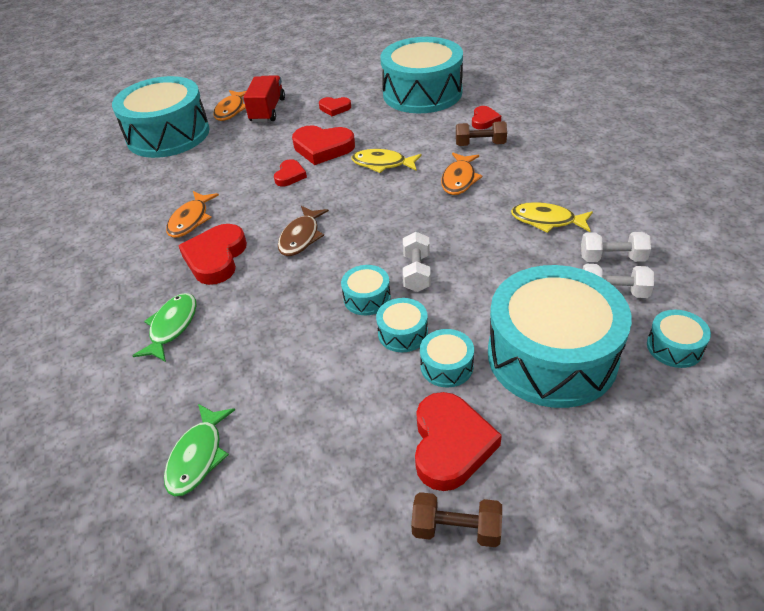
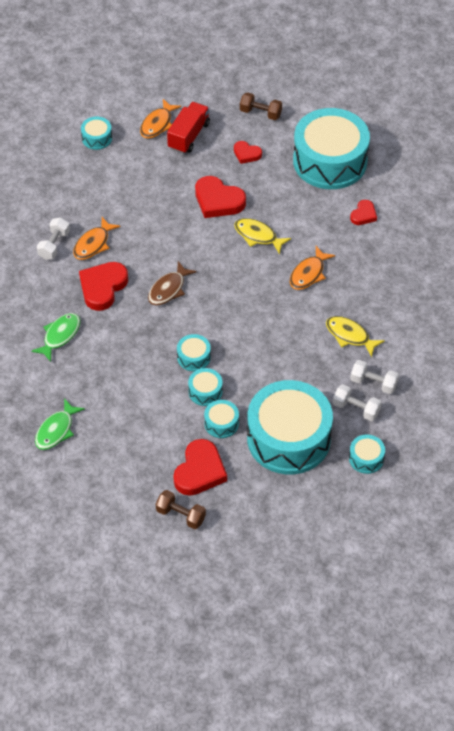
camera: 15 degrees right, 10 degrees up
(168, 135) = (97, 138): turquoise drum -> turquoise drum, size x0.41
(290, 176) = (181, 223): red heart -> none
(417, 272) = (236, 348): white dumbbell -> white dumbbell (54, 245)
(480, 144) = (345, 241): brown dumbbell -> brown dumbbell (260, 113)

